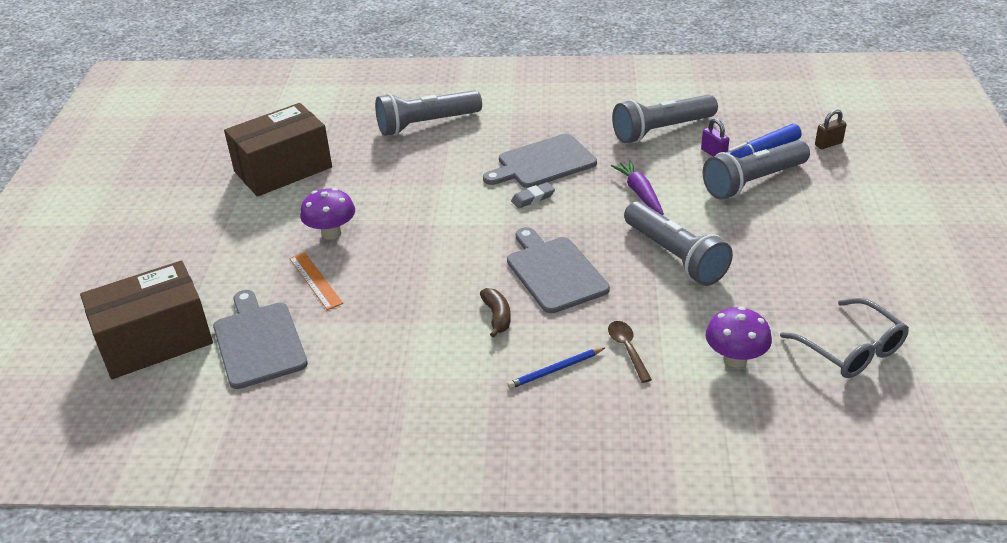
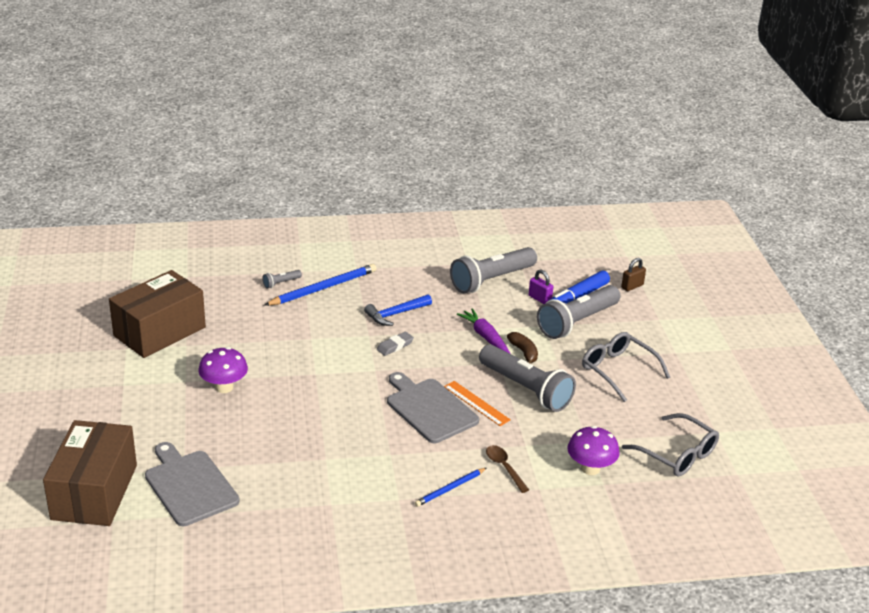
camera: 15 degrees left, 5 degrees down
(155, 341) = (94, 492): brown box -> brown box turned 45 degrees counterclockwise
(315, 280) = (223, 430): orange ruler -> orange ruler (476, 403)
(426, 124) = (281, 283): grey flashlight -> grey flashlight, size x0.41
(470, 131) = (323, 288): none -> blue pencil
(497, 316) = (391, 449): brown banana -> brown banana (524, 352)
(543, 163) = (396, 314): grey cutting board -> blue hammer
(793, 241) = (618, 370): none -> grey glasses

